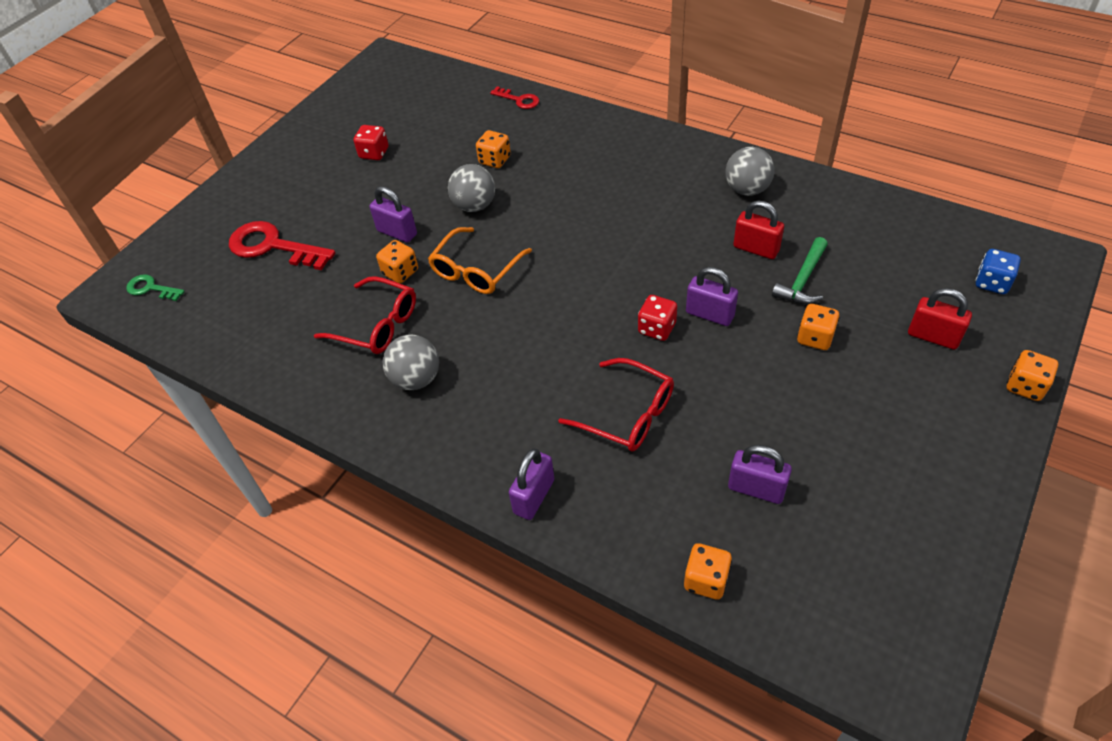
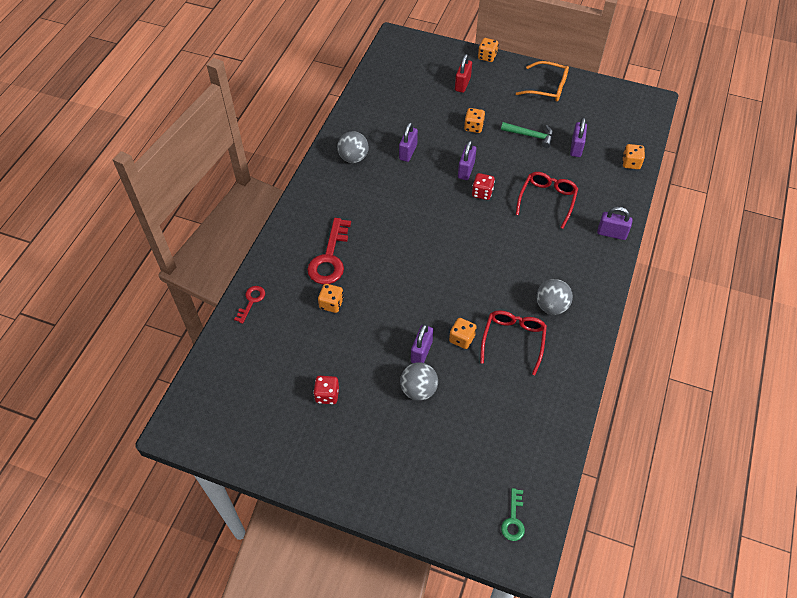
camera: 105 degrees left, 5 degrees up
(273, 246) = (450, 438): red key -> red key (329, 258)
(474, 206) = (385, 307): grey ball -> grey ball (418, 389)
(476, 270) = (451, 292): orange glasses -> orange glasses (547, 87)
(756, 249) = (408, 152): red padlock -> purple padlock
(803, 280) = (431, 132): green hammer -> green hammer (530, 136)
(992, 283) = (419, 61): blue dice -> none

